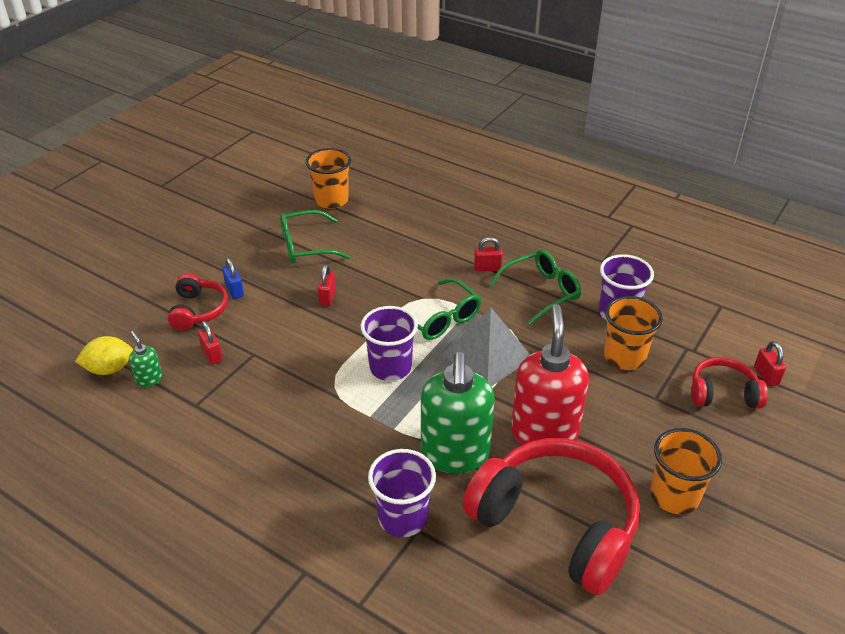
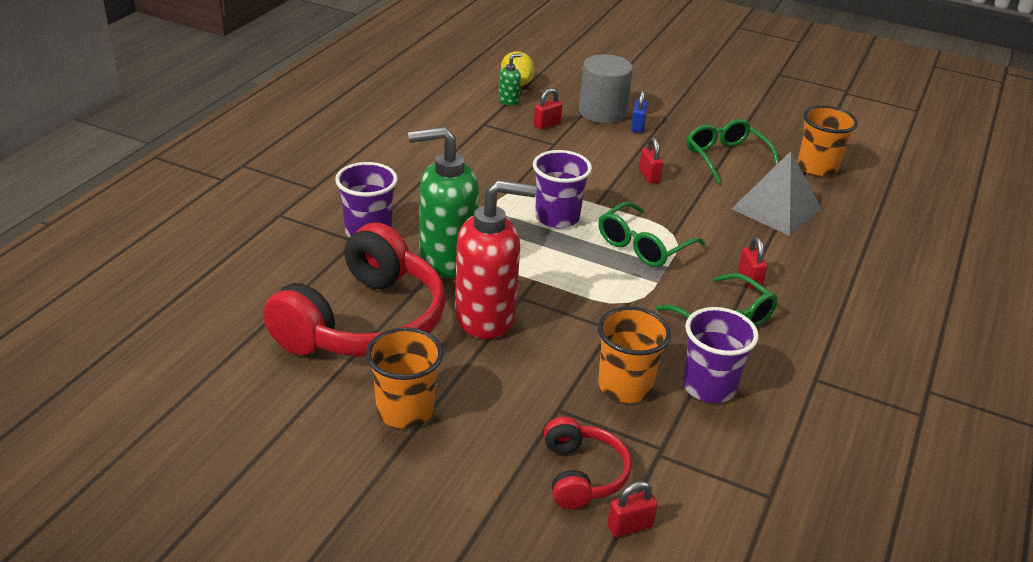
camera: 80 degrees right, 5 degrees down
(198, 310) = (602, 112): red headphones -> grey cylinder
(234, 290) = (637, 126): blue padlock -> blue padlock turned 45 degrees counterclockwise
(327, 297) = (649, 176): red padlock -> red padlock turned 75 degrees clockwise
(487, 356) = (593, 279): grey pyramid -> grey pyramid (776, 209)

